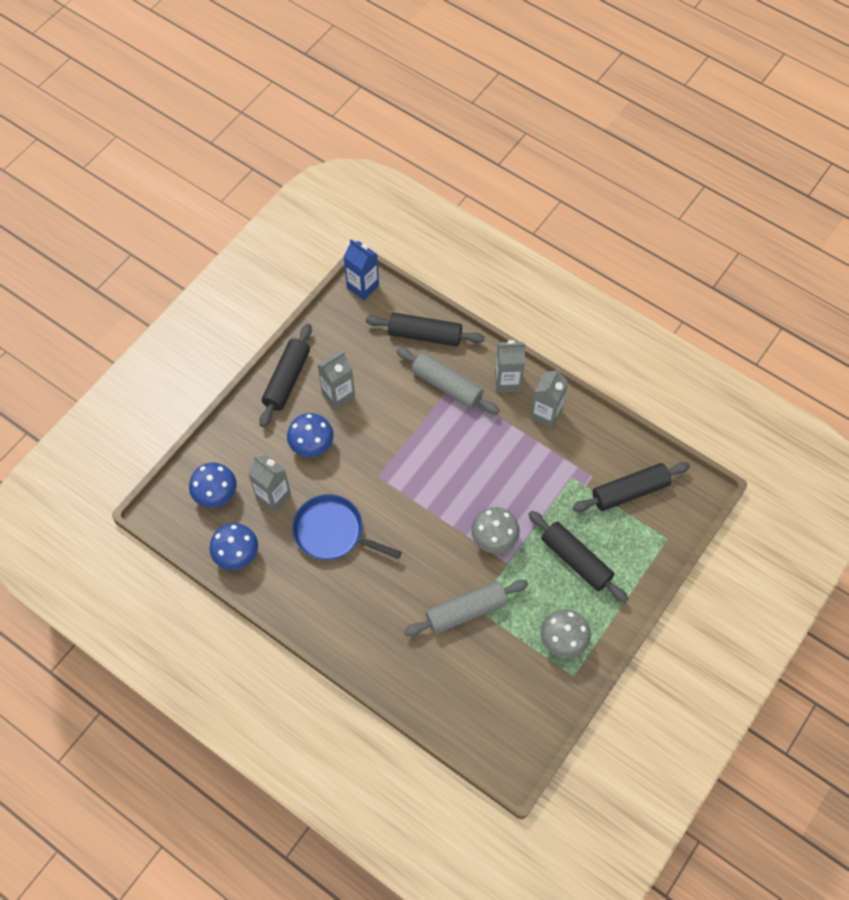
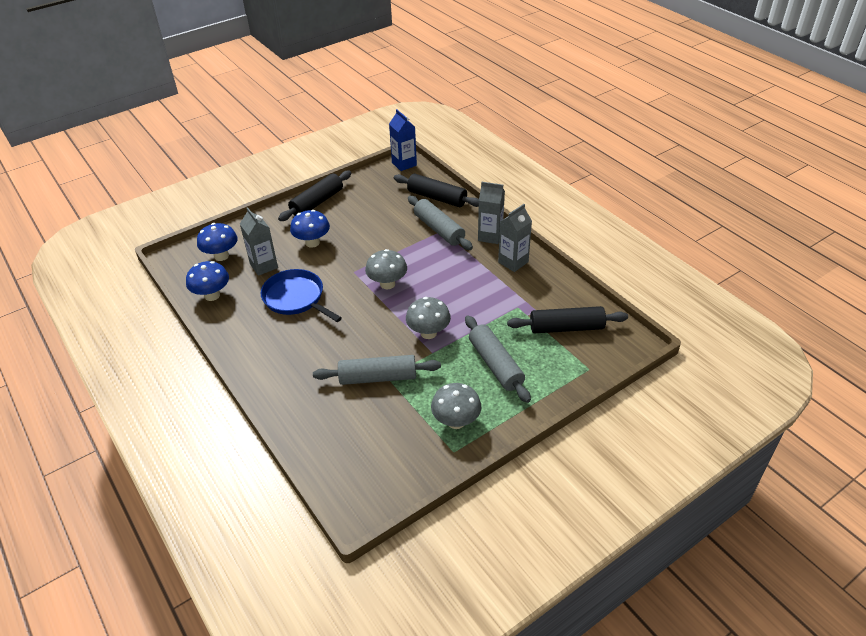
camera: 20 degrees right, 20 degrees down
(338, 394) = (350, 218): grey carton -> none
(423, 483) = (387, 284): none -> grey mushroom
(576, 560) = (495, 364): black rolling pin -> grey rolling pin

